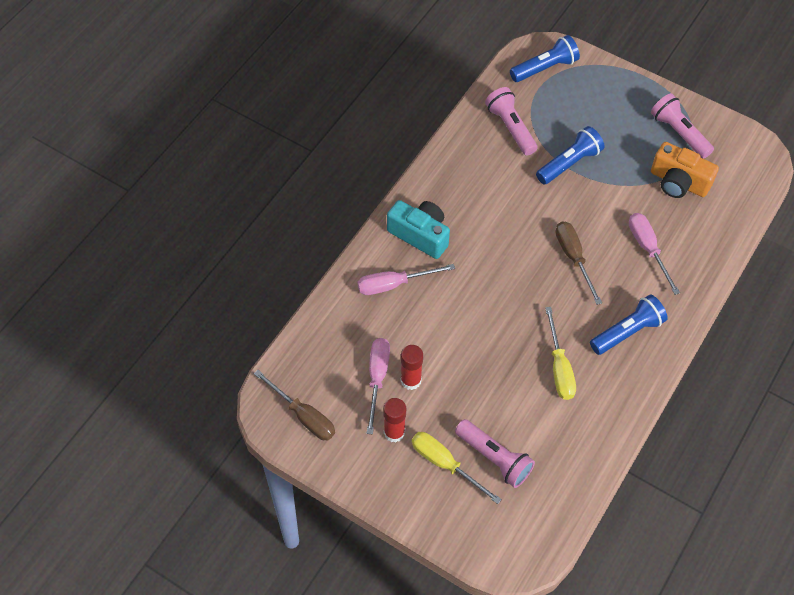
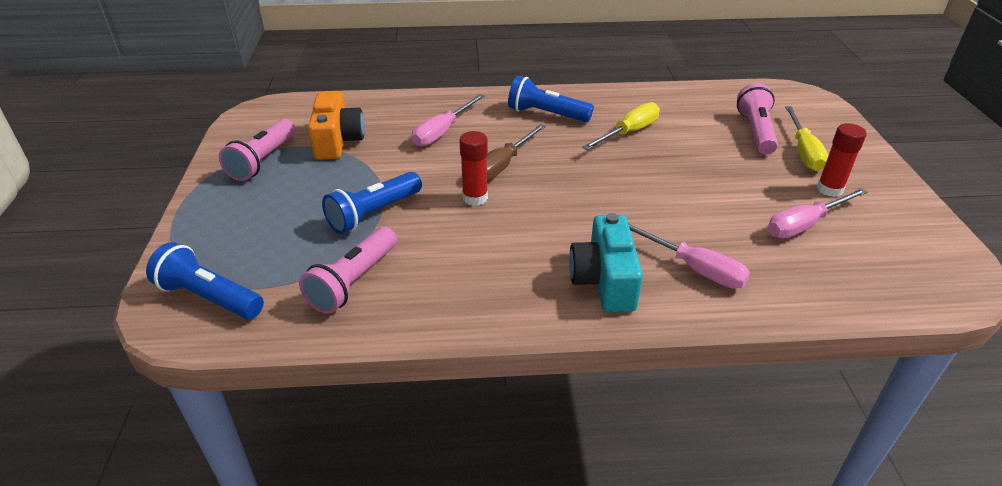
camera: 125 degrees left, 20 degrees down
(303, 415) = (922, 253): brown screwdriver -> none
(411, 380) = (770, 203): red glue stick -> red glue stick (475, 198)
(569, 163) = (373, 214): blue flashlight -> blue flashlight turned 60 degrees counterclockwise

